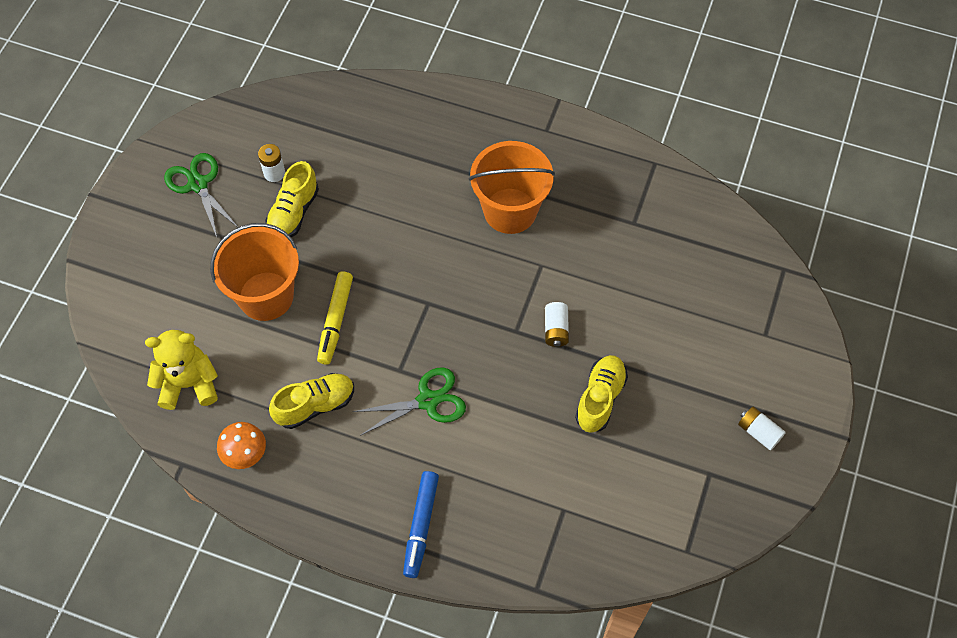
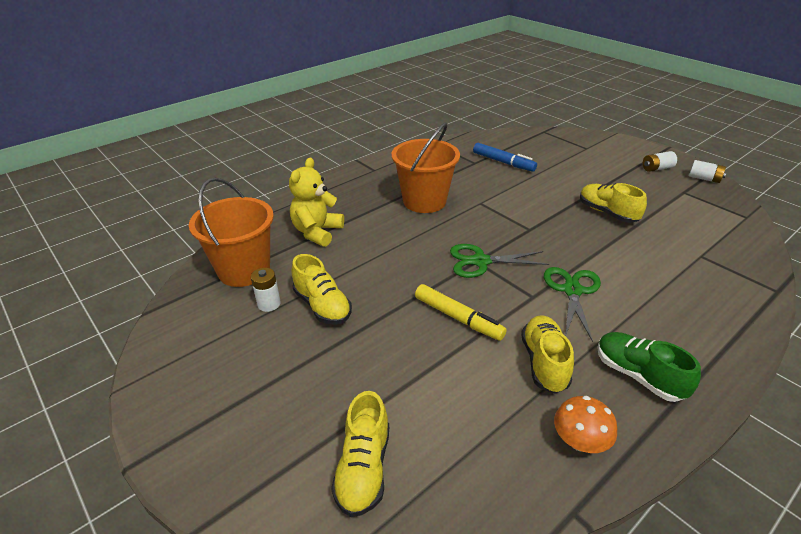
camera: 60 degrees left, 25 degrees down
(154, 326) = (364, 468): none -> yellow shoe
(189, 384) = (463, 462): yellow teddy bear -> yellow teddy bear (317, 232)
(198, 184) = (222, 361): green scissors -> green scissors (480, 261)
(266, 296) = (396, 356): orange bucket -> orange bucket (244, 270)
(337, 480) = (638, 375): none -> green shoe
(420, 526) = (704, 336): blue marker -> blue marker (503, 162)
(556, 329) = (539, 213): white battery -> white battery (704, 178)

